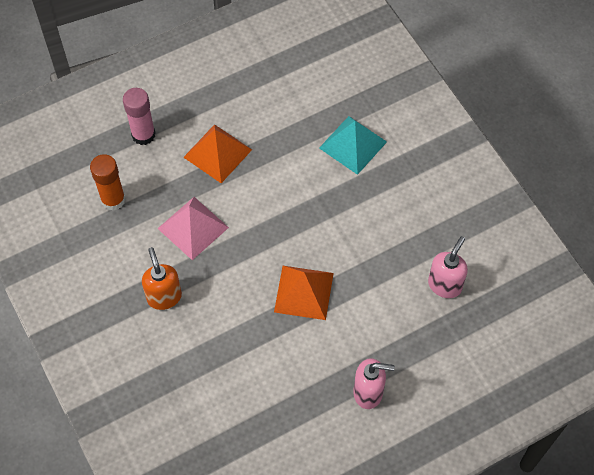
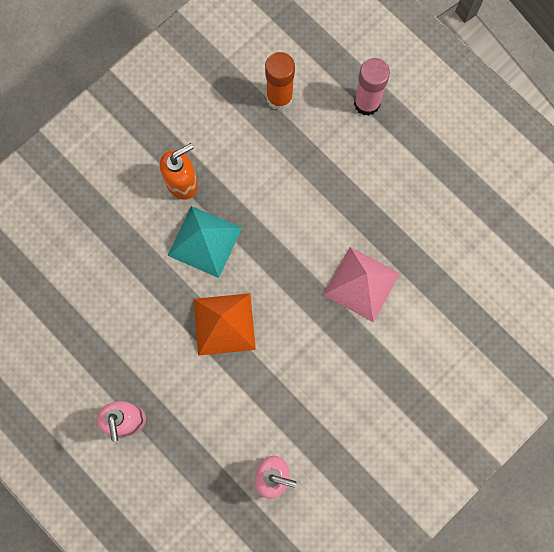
camera: 75 degrees right, 15 degrees up
(193, 228) = (269, 188): pink pyramid -> pink pyramid (361, 284)
(217, 153) = (367, 186): orange pyramid -> none
(353, 144) = (423, 331): turquoise pyramid -> turquoise pyramid (205, 241)

